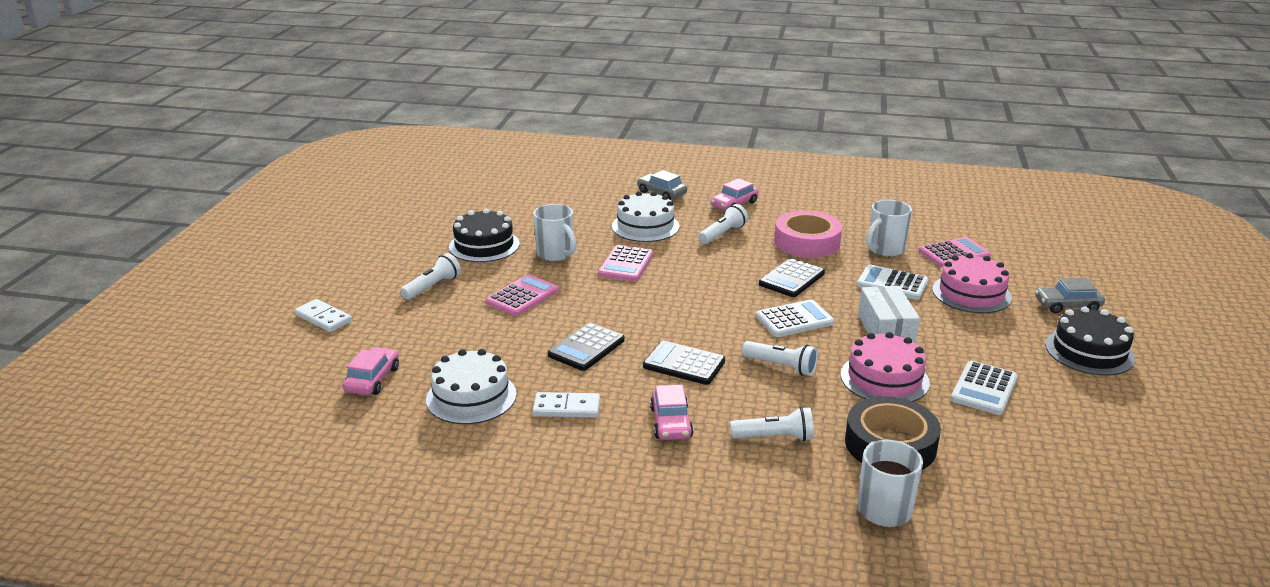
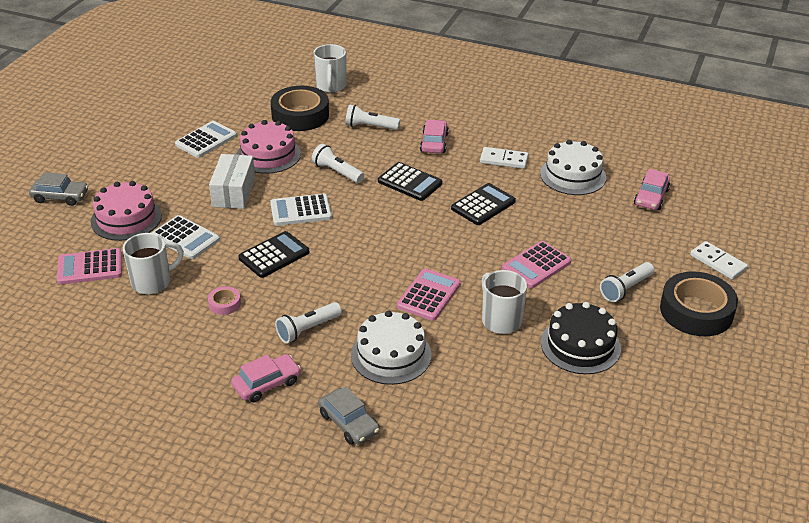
camera: 170 degrees left, 10 degrees up
(368, 277) = (696, 311): none -> black tape
(807, 242) = (224, 304): pink tape -> pink tape, size x0.44
(1089, 351) = (98, 157): black cake -> none

